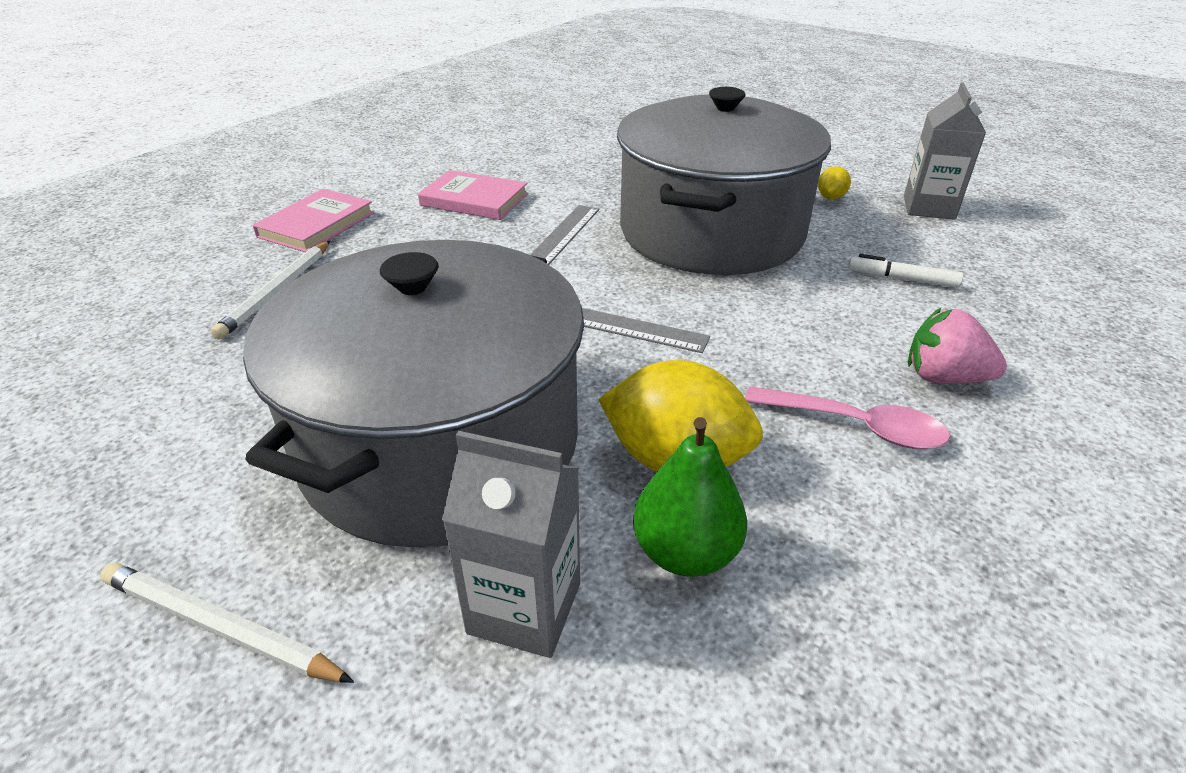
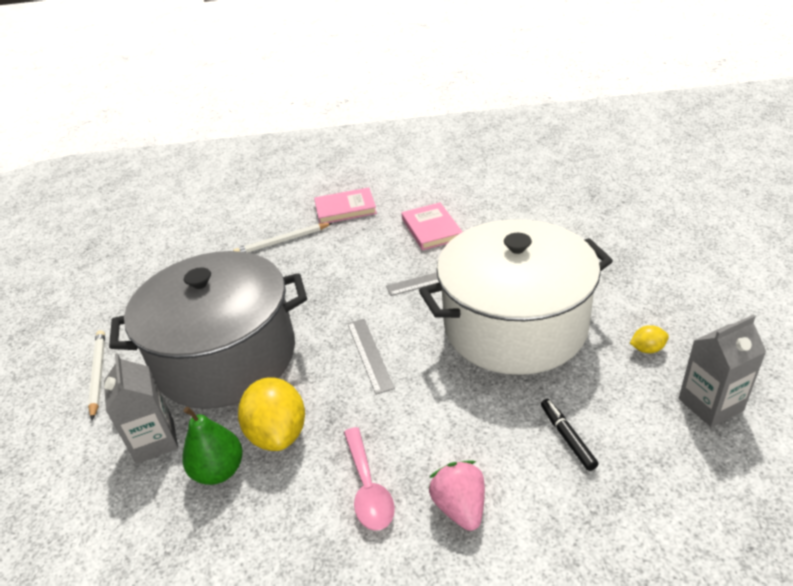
camera: 55 degrees right, 0 degrees up
(711, 232) = (515, 326): grey pot -> white pot
(902, 279) = (567, 437): white marker -> black marker

